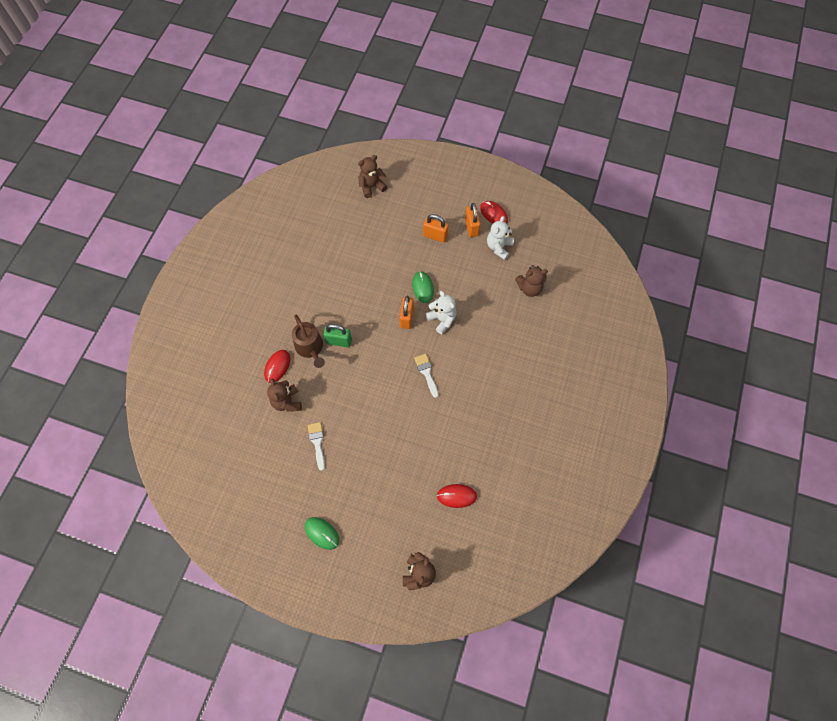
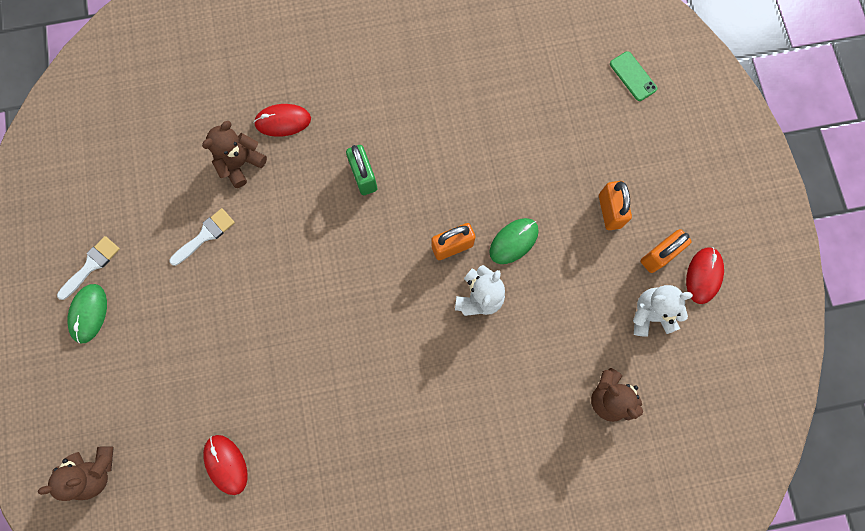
camera: 60 degrees right, 10 degrees up
(310, 347) = (333, 146): brown watering can -> none
(371, 186) = (633, 76): brown teddy bear -> green phone
(426, 373) = (384, 321): white brush -> white brush (91, 265)

